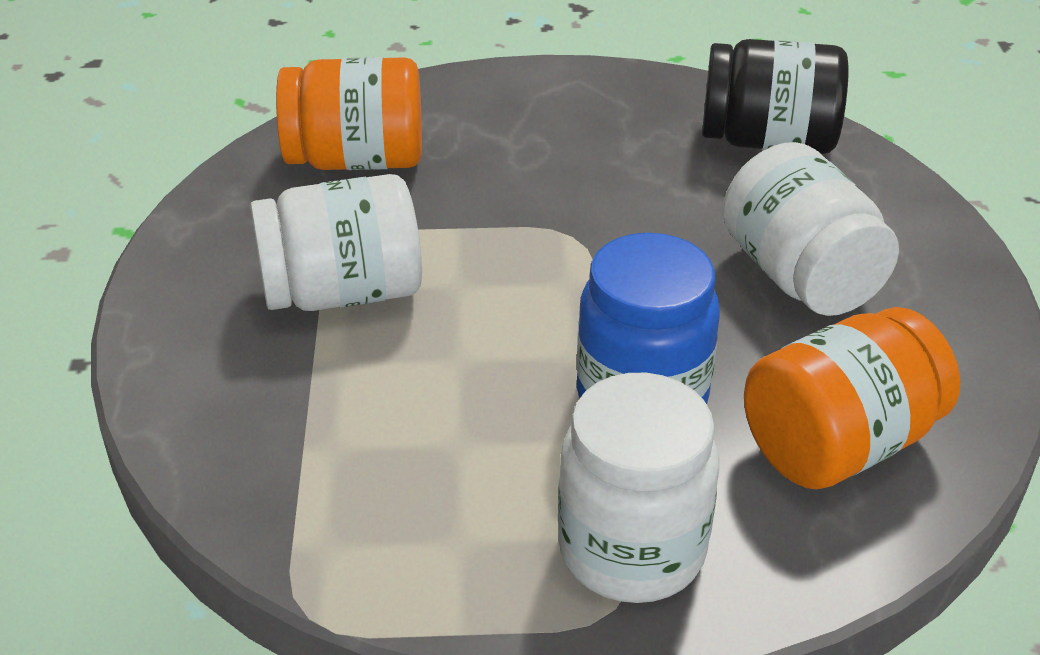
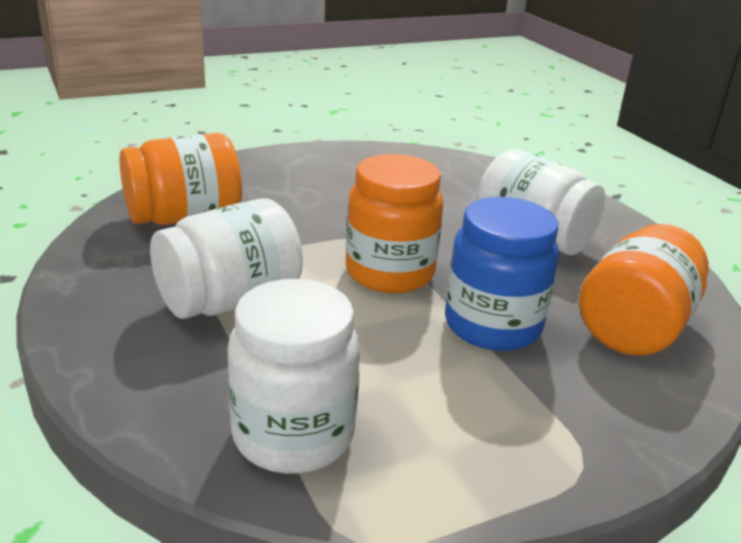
camera: 25 degrees left, 10 degrees down
(561, 292) = (389, 273): none -> orange jar
(631, 550) = (563, 424): white jar -> white jar (293, 435)
(768, 141) = (454, 172): black jar -> none

